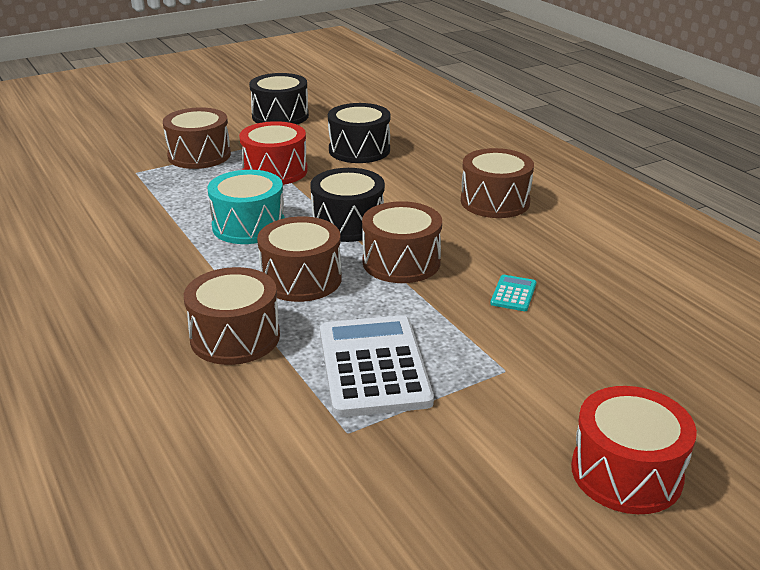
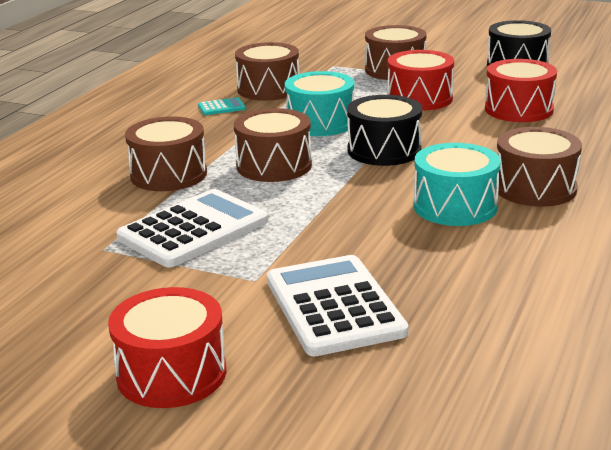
camera: 55 degrees right, 5 degrees down
(359, 150) = (518, 109): black drum -> red drum
(401, 262) = (357, 188): brown drum -> brown drum (268, 89)
(485, 239) = (455, 206): none -> turquoise drum
(513, 294) = (380, 247): turquoise calculator -> turquoise calculator (221, 107)
(587, 351) = (334, 306): none -> white calculator

